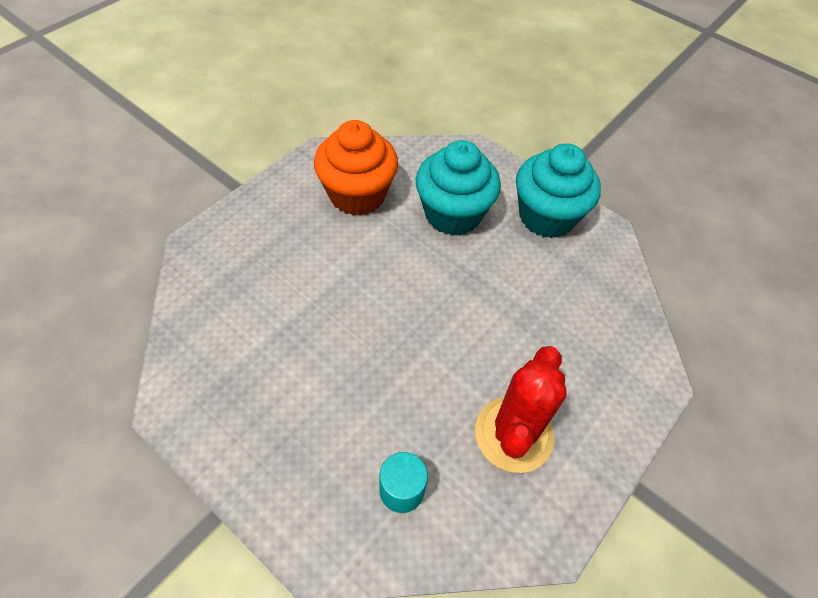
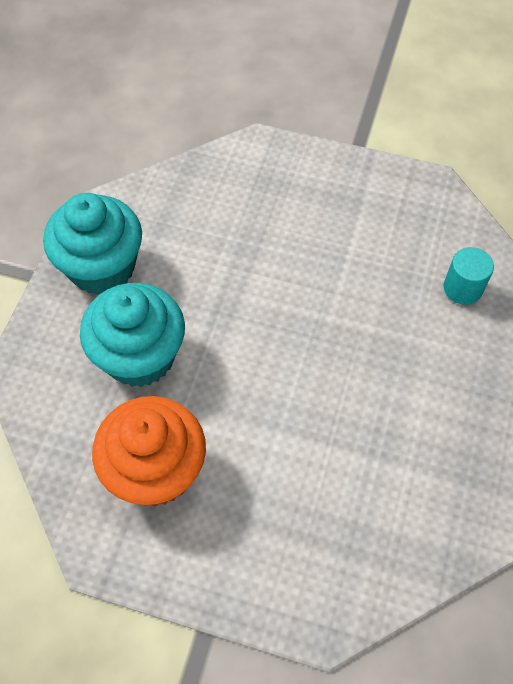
camera: 110 degrees left, 5 degrees up
(514, 434) = (367, 228): red cactus -> none

